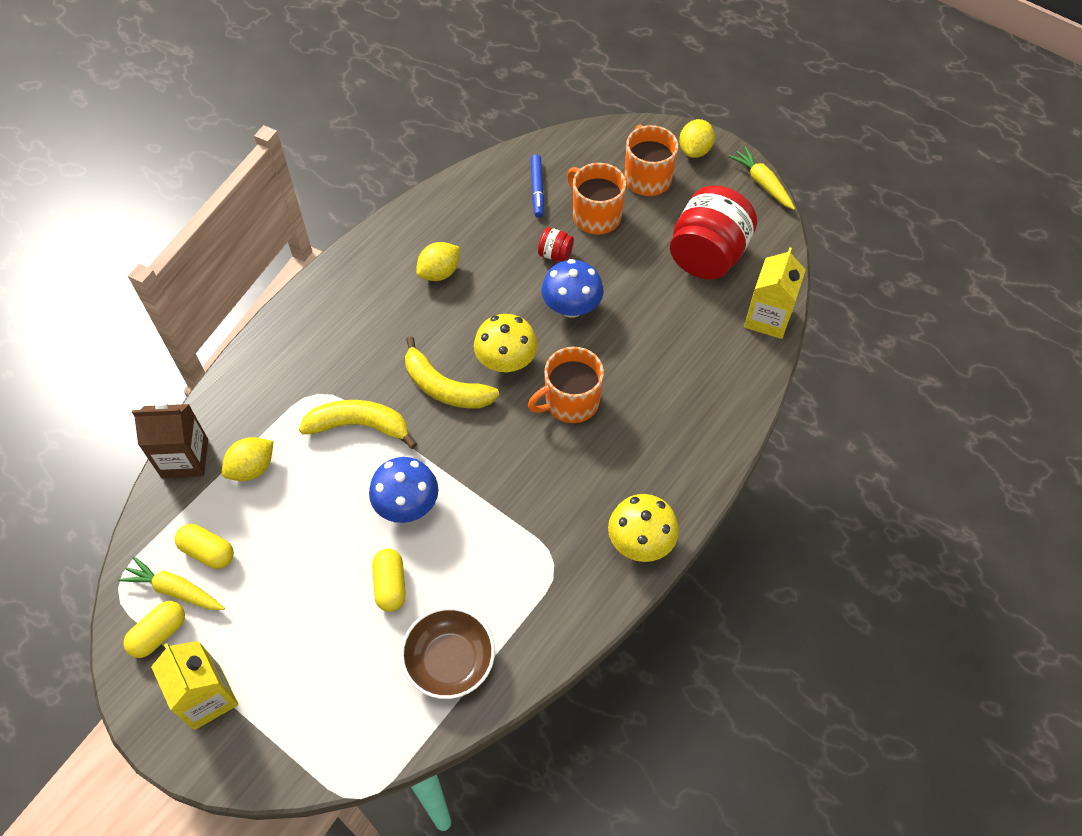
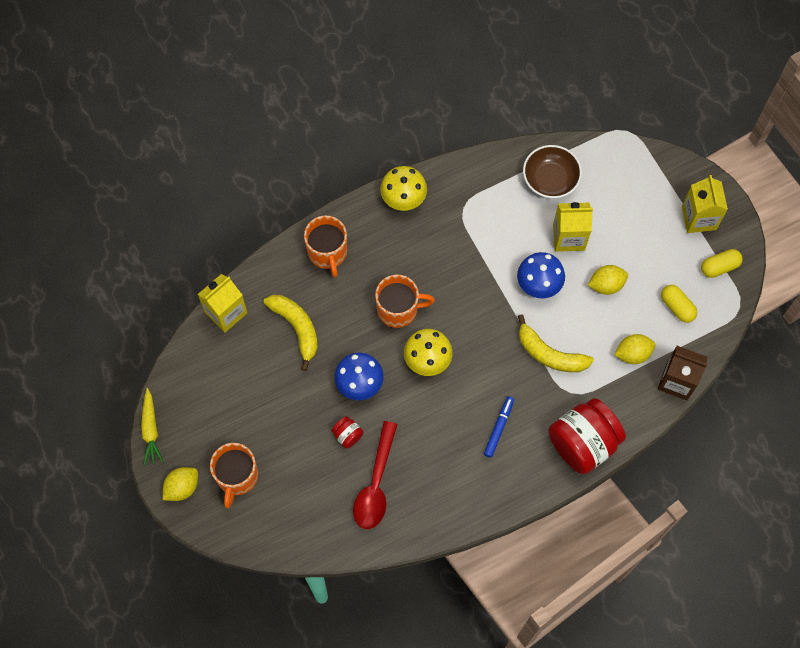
camera: 155 degrees left, 10 degrees up
(175, 590) = (703, 290): yellow carrot -> none
(390, 585) = (568, 237): yellow capsule -> yellow carton
(439, 272) = (443, 458): yellow lemon -> yellow lemon (606, 285)
(445, 387) = (479, 358): yellow banana -> yellow banana (296, 328)
(500, 224) = (376, 483): none -> red spoon
(537, 189) = (330, 505): blue marker -> blue marker (499, 428)
(595, 216) = (298, 458): orange mug -> orange mug (327, 253)
(707, 255) = (235, 383): red jar -> red jar (583, 443)

